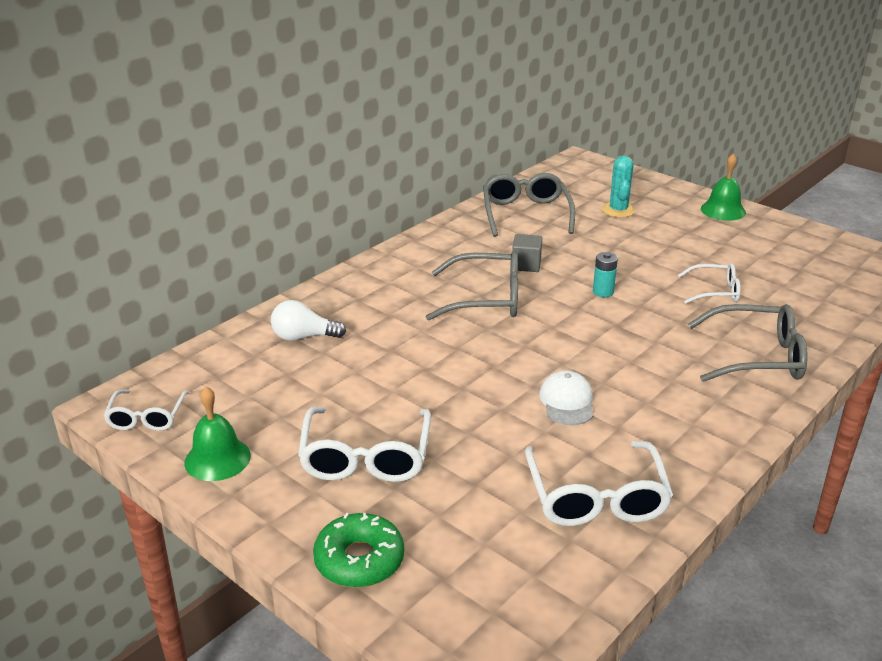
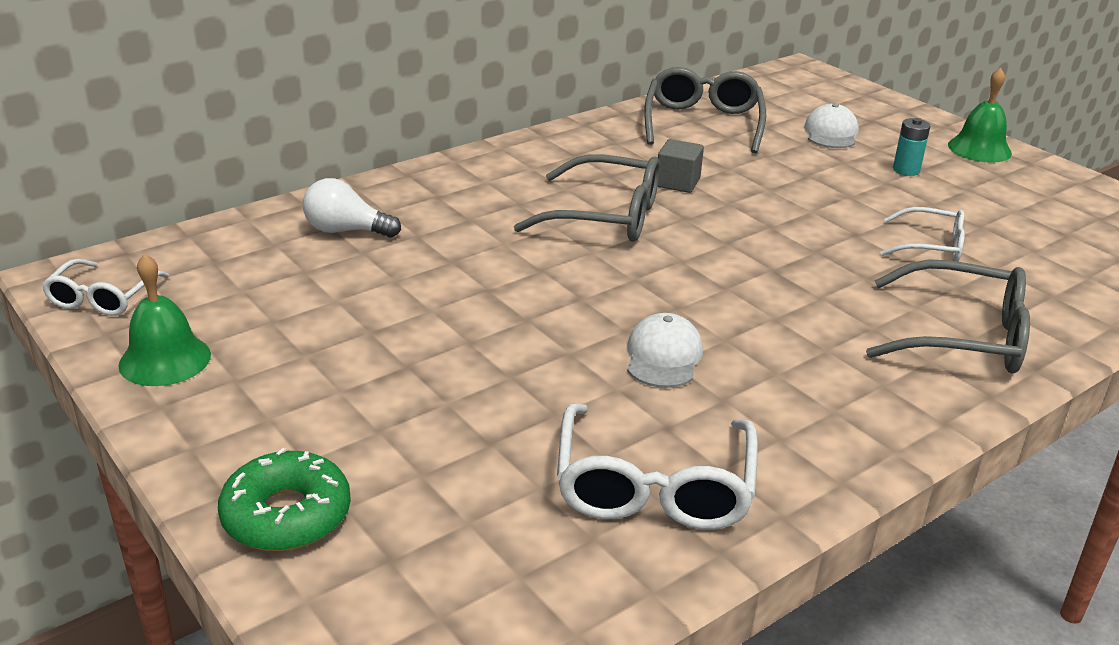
camera: 10 degrees right, 0 degrees up
(366, 456) = (358, 385): white glasses -> none
(603, 292) = (770, 227): turquoise battery -> turquoise battery (906, 170)
(618, 210) = (831, 133): turquoise cactus -> white cap

